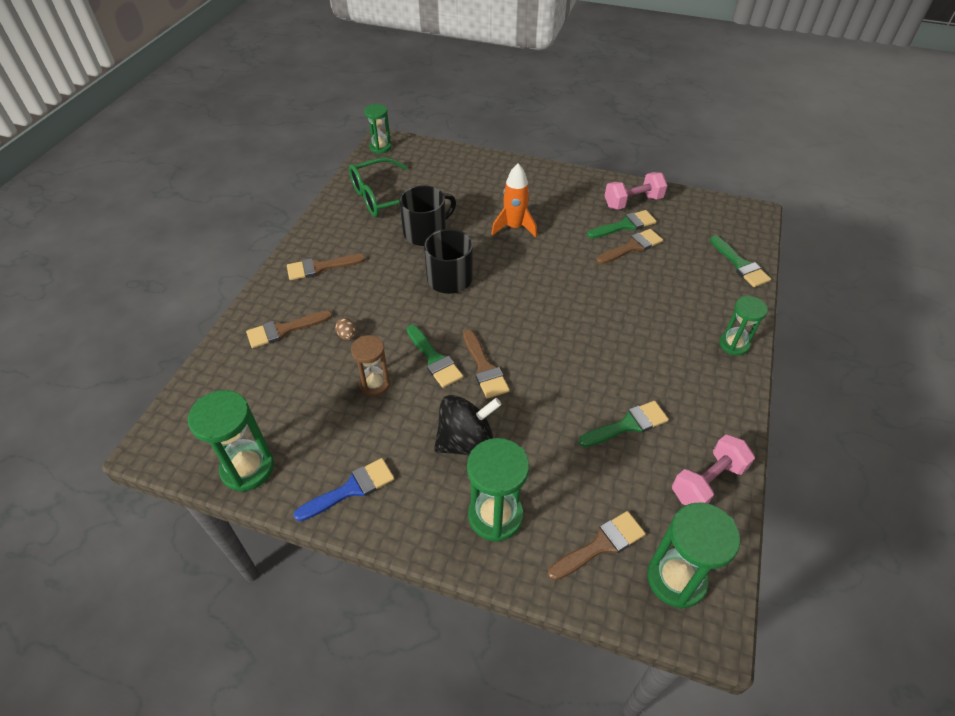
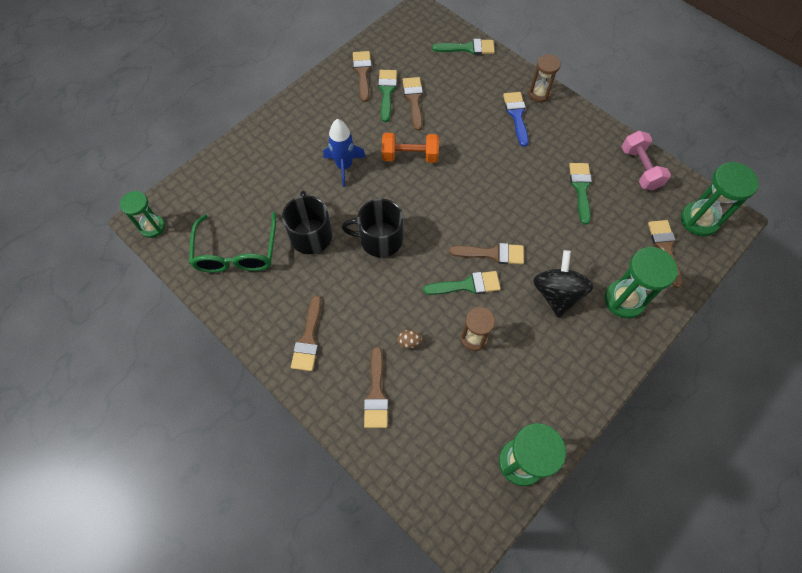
camera: 65 degrees left, 15 degrees up
(351, 489) = (569, 388): blue brush -> blue brush (516, 115)
(514, 227) = (344, 166): orange rocket -> blue rocket
(560, 267) = (410, 156): none -> orange dumbbell
(633, 202) = (362, 73): pink dumbbell -> brown brush
(733, 344) = (539, 94): green hourglass -> brown hourglass

